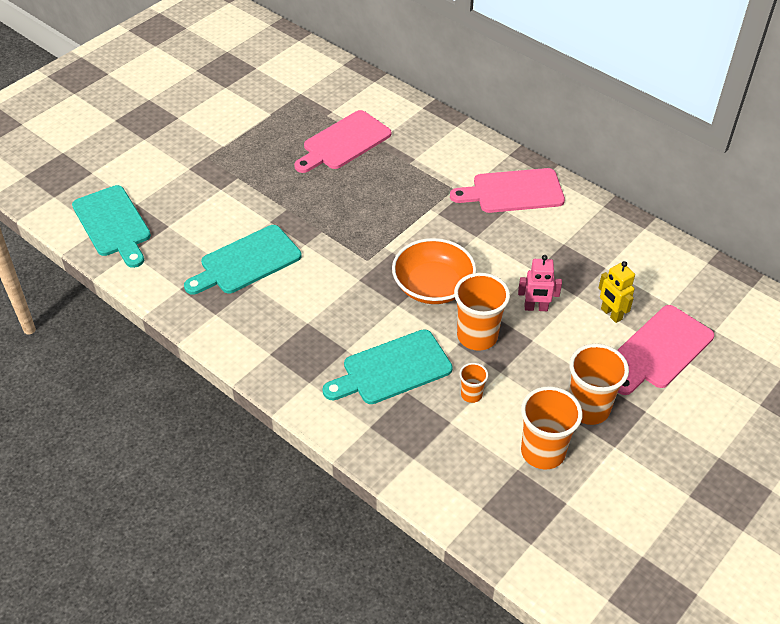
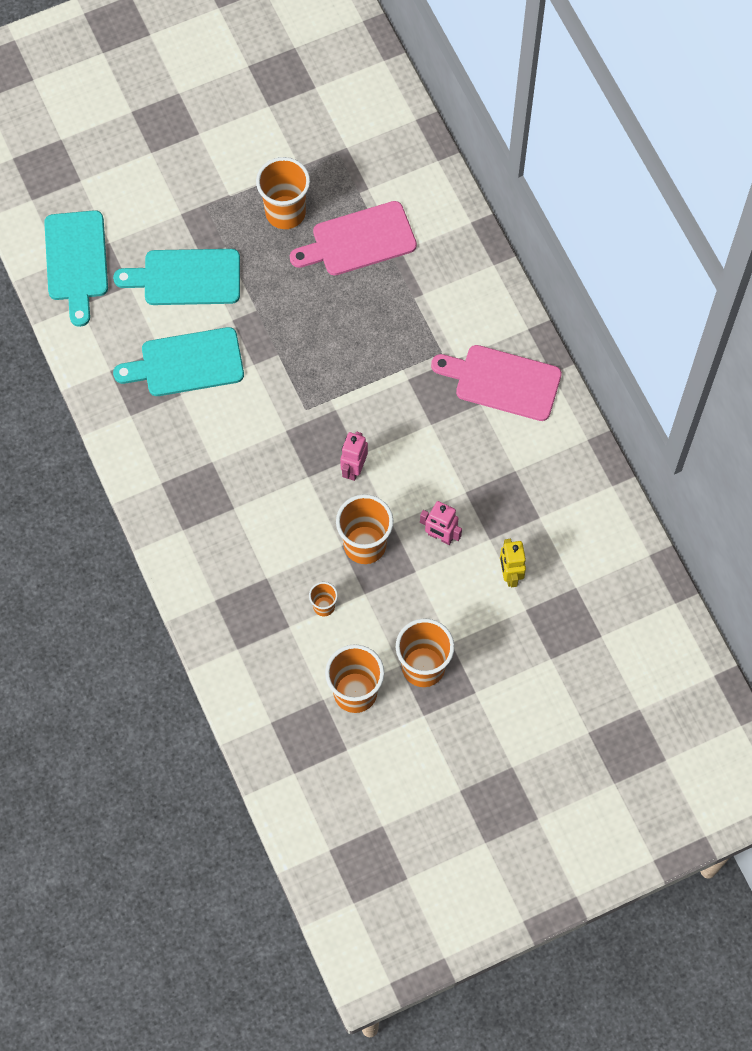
camera: 25 degrees right, 20 degrees up
(275, 143) = (285, 212): none -> orange cup
(392, 369) = (265, 548): turquoise cutting board -> turquoise cutting board (186, 278)
(433, 286) = (354, 468): orange bowl -> pink robot
(661, 350) = (533, 635): pink cutting board -> none

